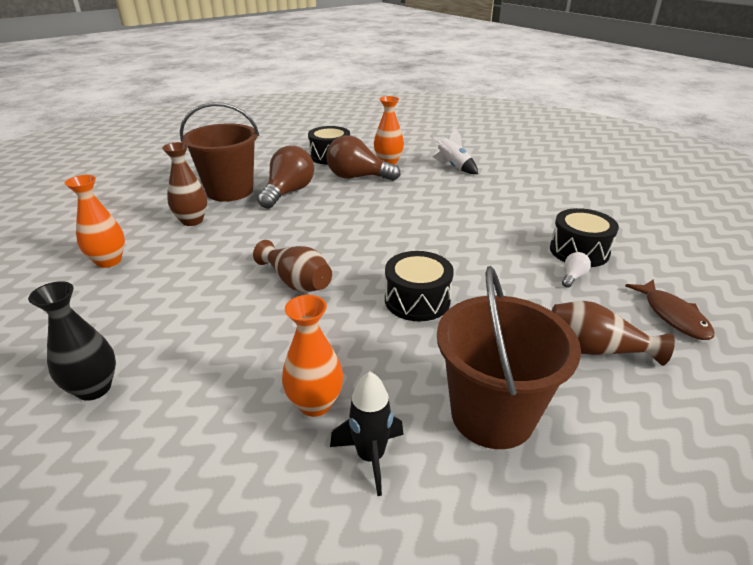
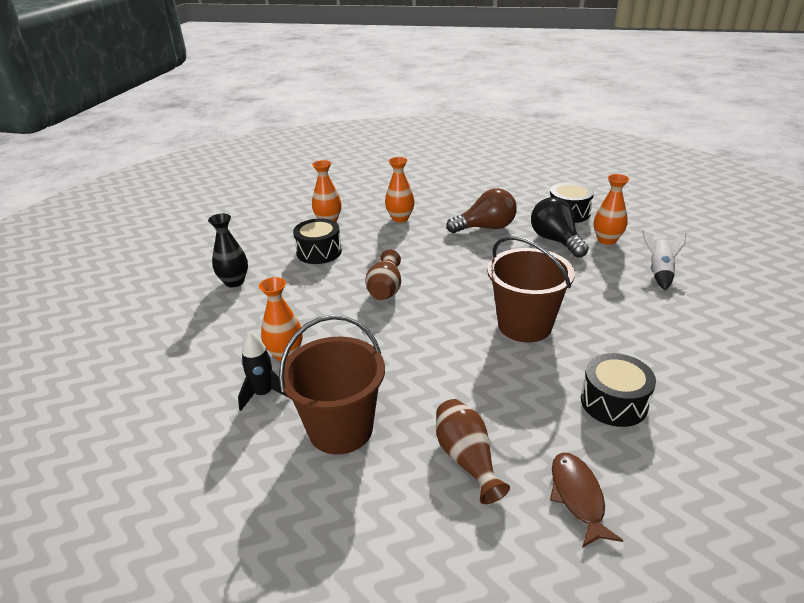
camera: 55 degrees right, 0 degrees up
(192, 221) = (400, 218): brown vase -> orange vase
(230, 191) = (453, 208): brown bucket -> brown bucket (524, 325)
(357, 177) = (556, 240): brown light bulb -> black light bulb
(417, 300) = (425, 345): black drum -> black drum (319, 252)
(573, 277) = (562, 412): white light bulb -> none
(672, 315) = (578, 497): brown fish -> brown fish turned 135 degrees clockwise

